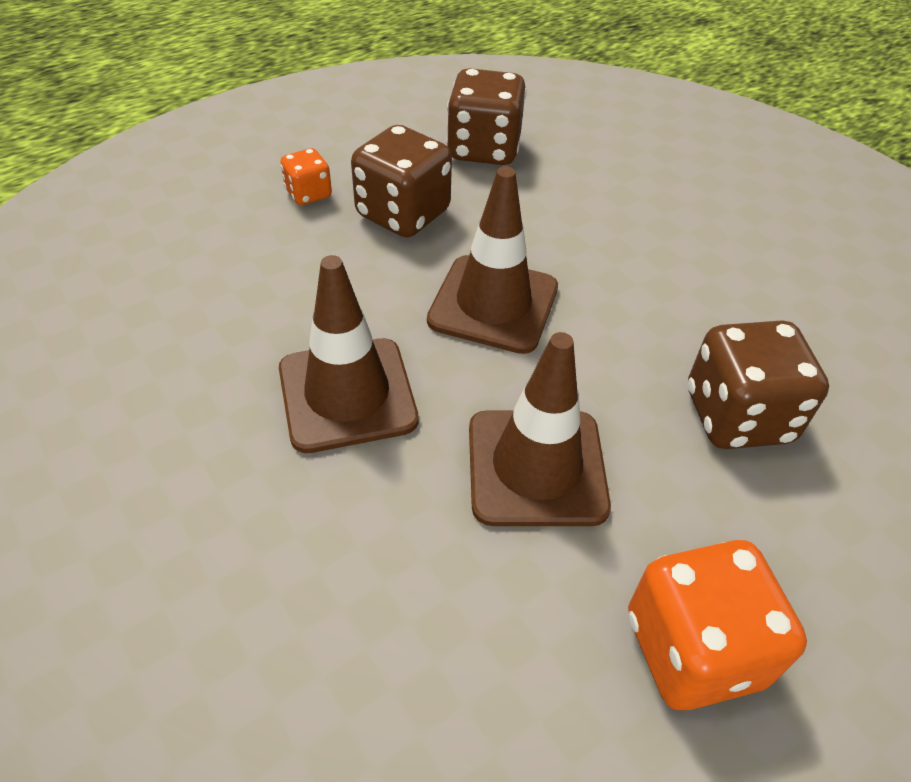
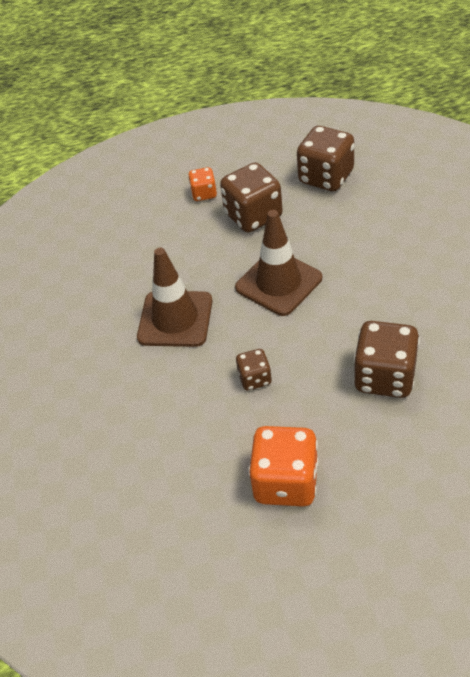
camera: 30 degrees right, 0 degrees up
(536, 467) = (255, 378): brown traffic cone -> brown dice

